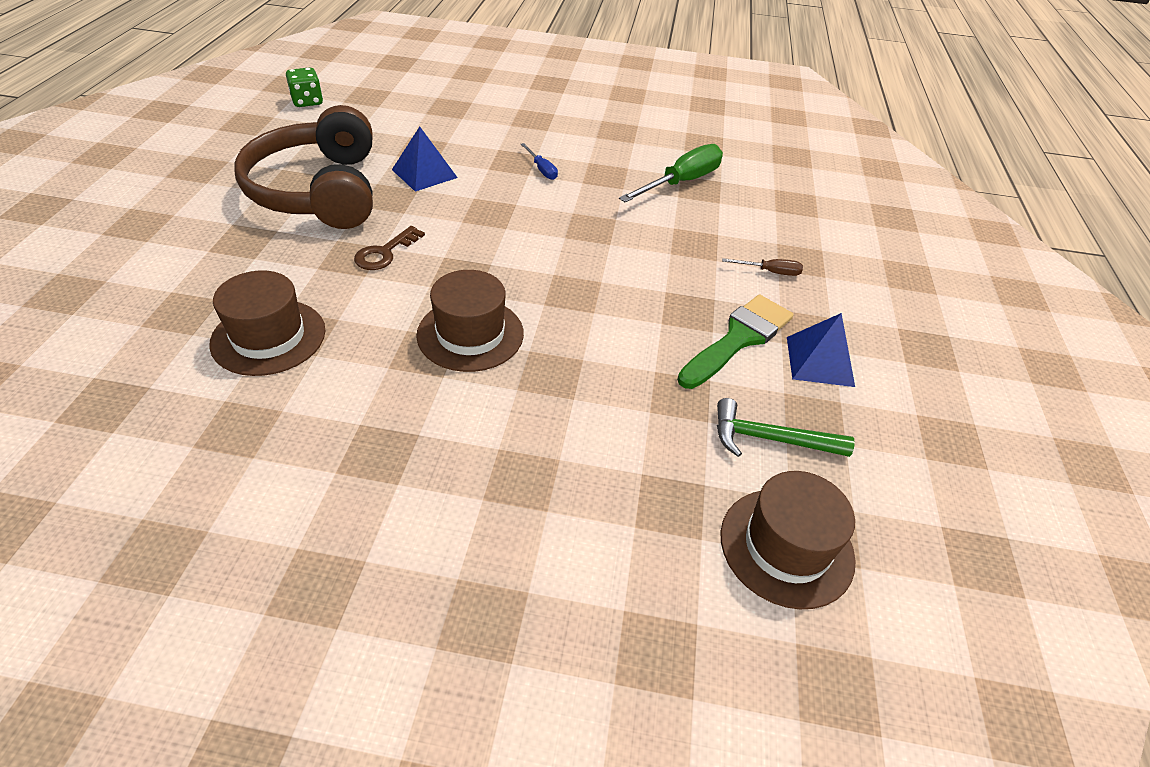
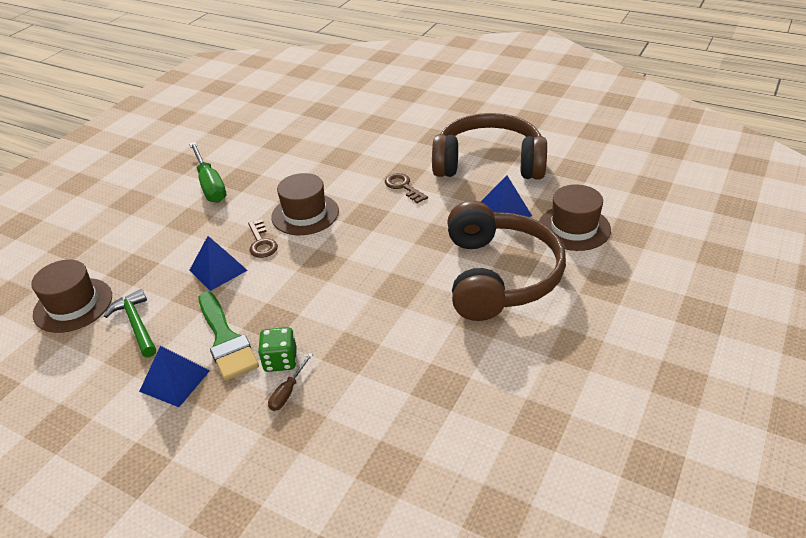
camera: 115 degrees right, 5 degrees down
(268, 337) = (341, 148): brown hat -> brown hat (574, 228)
(307, 102) = (636, 157): green dice -> green dice (280, 361)
(541, 169) = (499, 275): blue screwdriver -> brown headphones
(551, 362) = (261, 243): none -> brown key
(627, 390) = (218, 270): none -> blue pyramid
(681, 182) = (455, 373): green screwdriver -> green screwdriver (210, 185)
(770, 439) = (136, 324): green hammer -> green hammer turned 60 degrees counterclockwise

